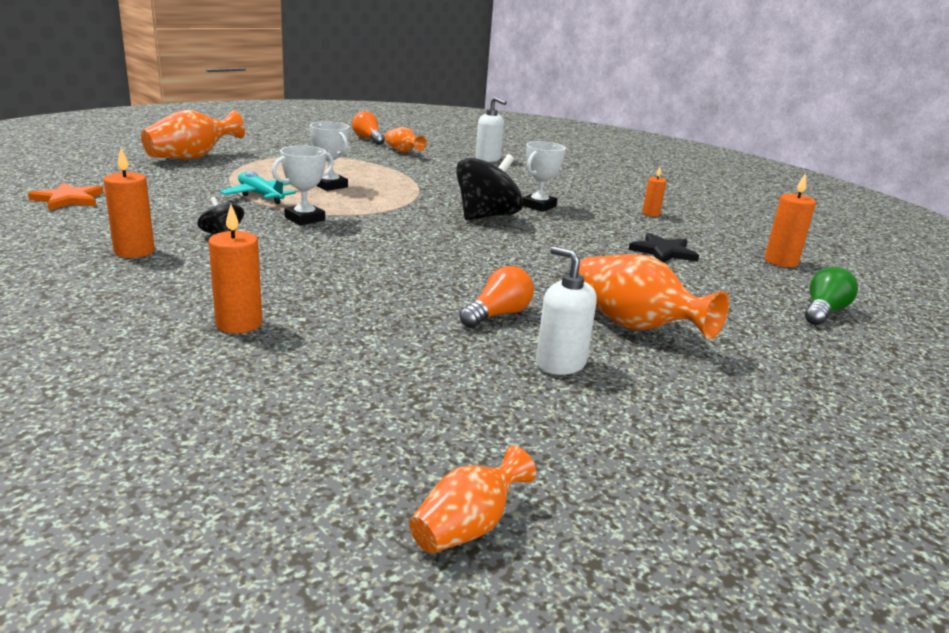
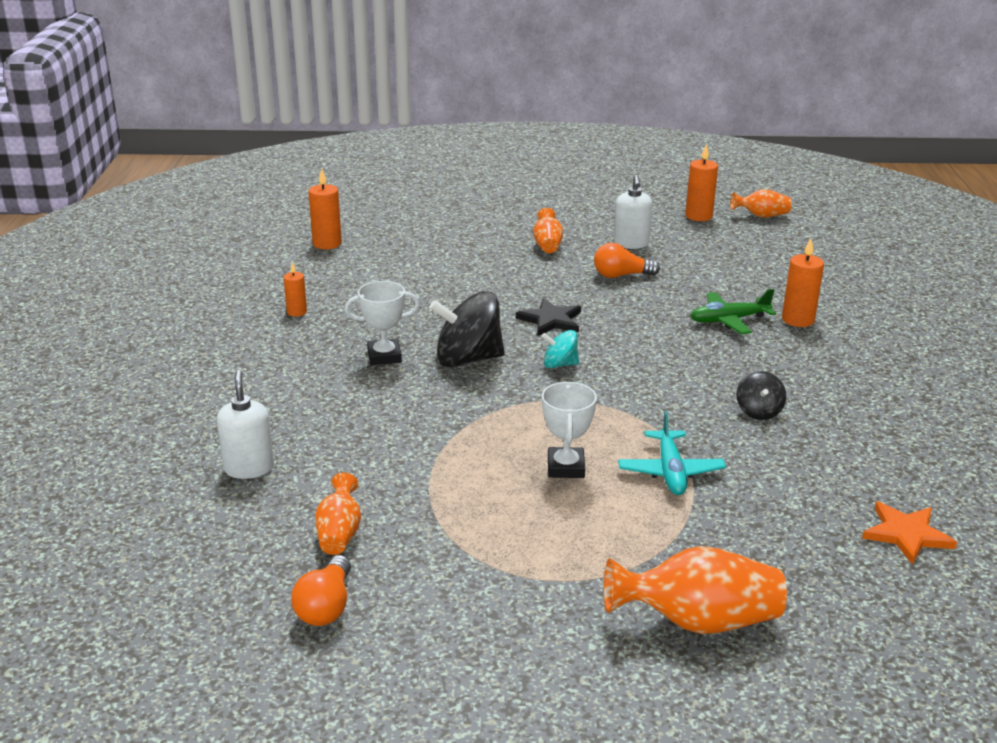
camera: 135 degrees left, 5 degrees up
(134, 251) = (849, 413): orange candle -> orange candle (698, 216)
(305, 219) = (658, 412): white trophy -> none
(320, 300) = (728, 320): none -> green plane
(419, 228) = (560, 364): none -> turquoise spinning top
(634, 326) = (547, 245): orange vase -> orange vase, size x0.58
(663, 252) = (396, 277): black star -> black star (551, 320)
(823, 312) = (407, 215): green light bulb -> none

